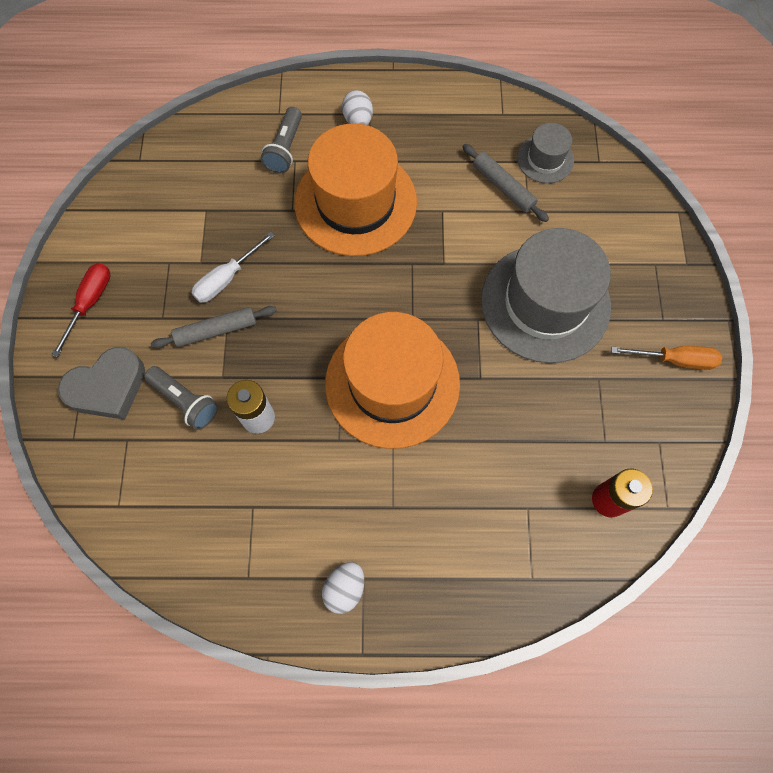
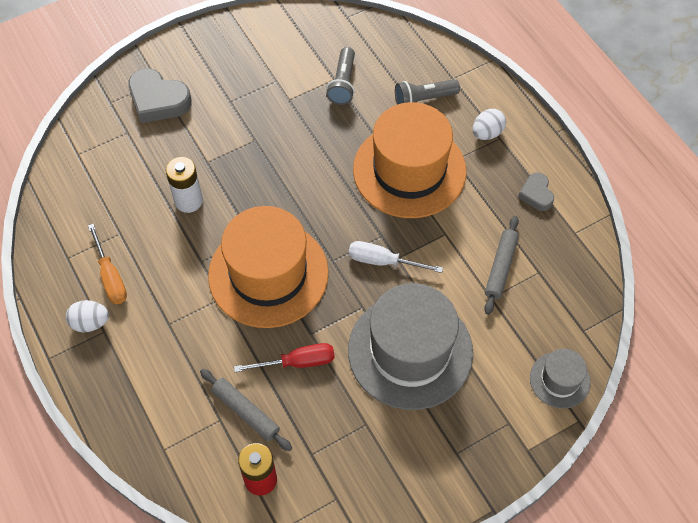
camera: 60 degrees right, 10 degrees down
(90, 303) = (214, 54): red screwdriver -> red screwdriver (297, 362)
(185, 401) = (175, 150): grey flashlight -> grey flashlight (343, 83)
(216, 330) = (240, 139): grey rolling pin -> grey rolling pin (245, 412)
(227, 278) = (286, 123): white screwdriver -> white screwdriver (383, 261)
(446, 119) = (536, 194): none -> grey heart
(545, 159) = (553, 287): grey hat -> grey hat (559, 380)
(674, 360) = (422, 479): orange screwdriver -> orange screwdriver (111, 277)

